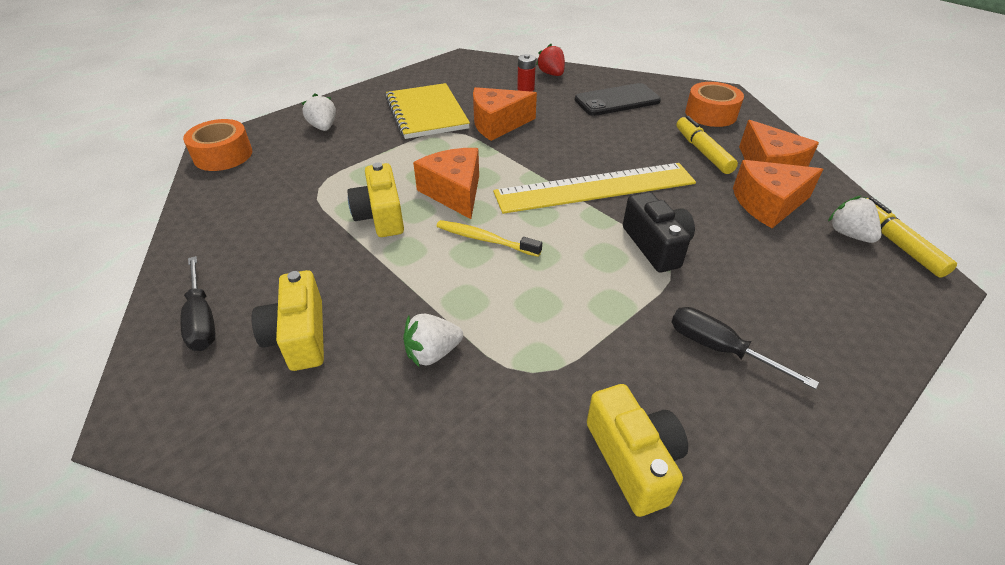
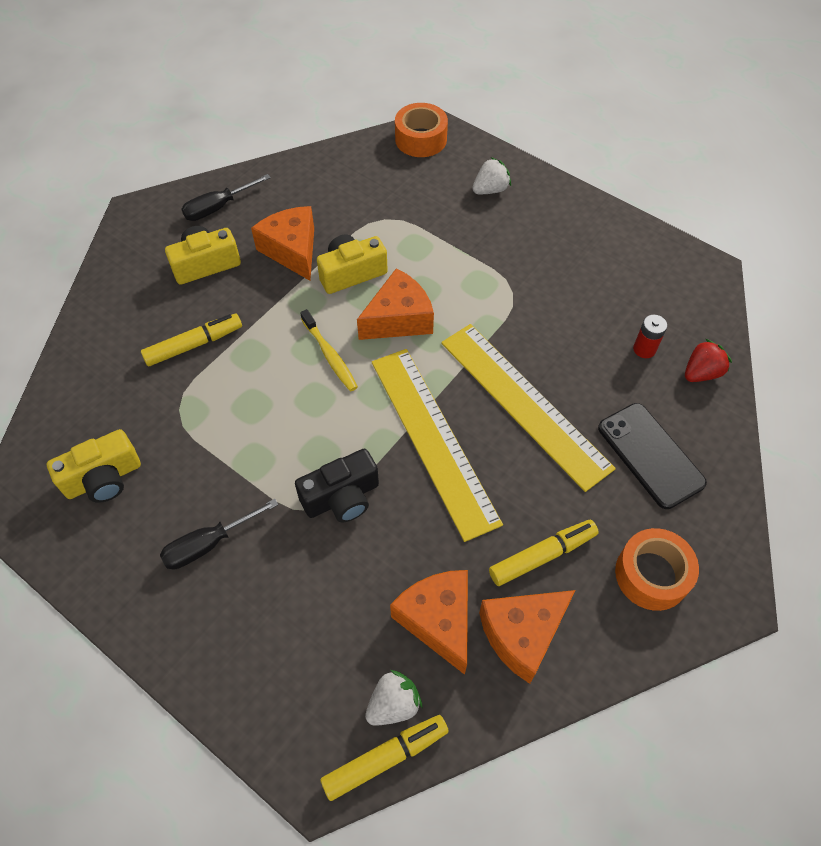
camera: 80 degrees right, 15 degrees up
(426, 113) = (547, 264): yellow notebook -> none
(432, 353) = (194, 345): white strawberry -> yellow marker
(485, 239) = (330, 355): yellow toothbrush -> yellow toothbrush turned 135 degrees clockwise
(497, 124) = (543, 333): orange cheese -> orange cheese (292, 250)
(565, 141) = (523, 404): none -> yellow ruler
(719, 348) = (208, 544): black screwdriver -> black screwdriver turned 150 degrees counterclockwise

